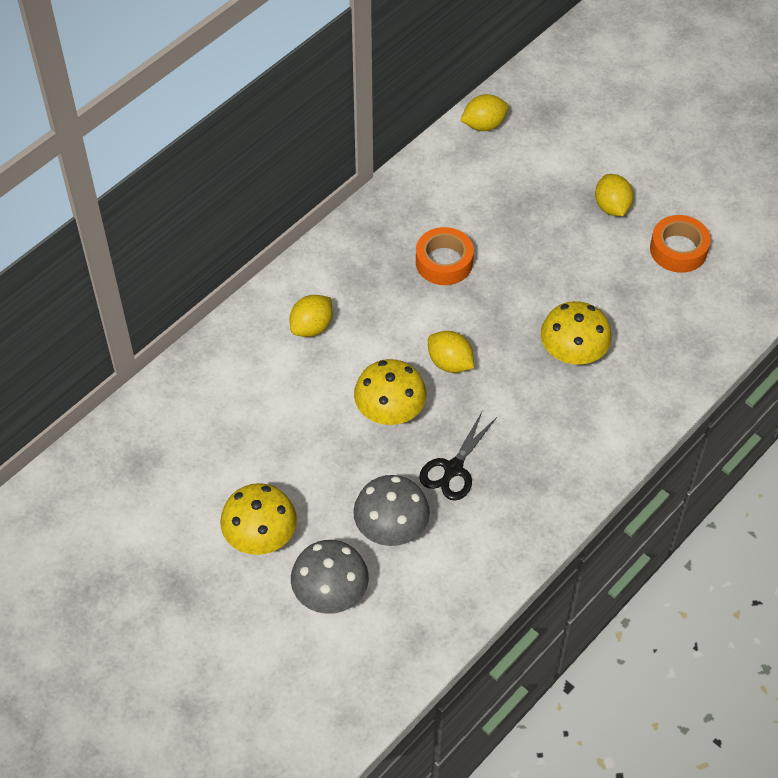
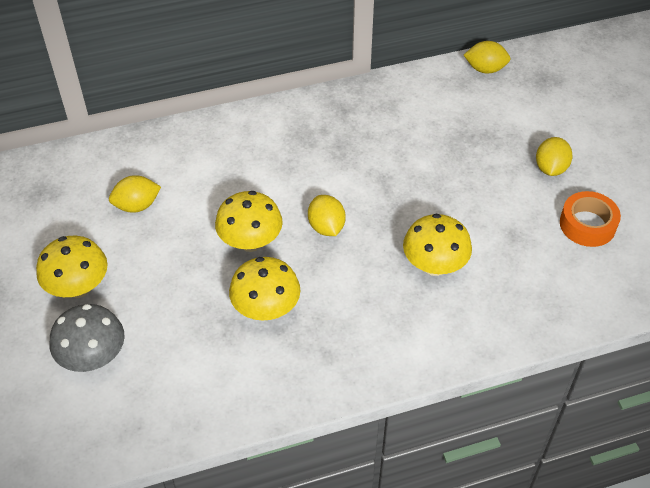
camera: 30 degrees right, 5 degrees down
(312, 327) = (240, 154): yellow lemon -> yellow lemon (137, 206)
(391, 528) = (180, 330): grey mushroom -> none
(444, 262) = (379, 152): orange tape -> none
(453, 469) = (266, 309): black scissors -> yellow mushroom

